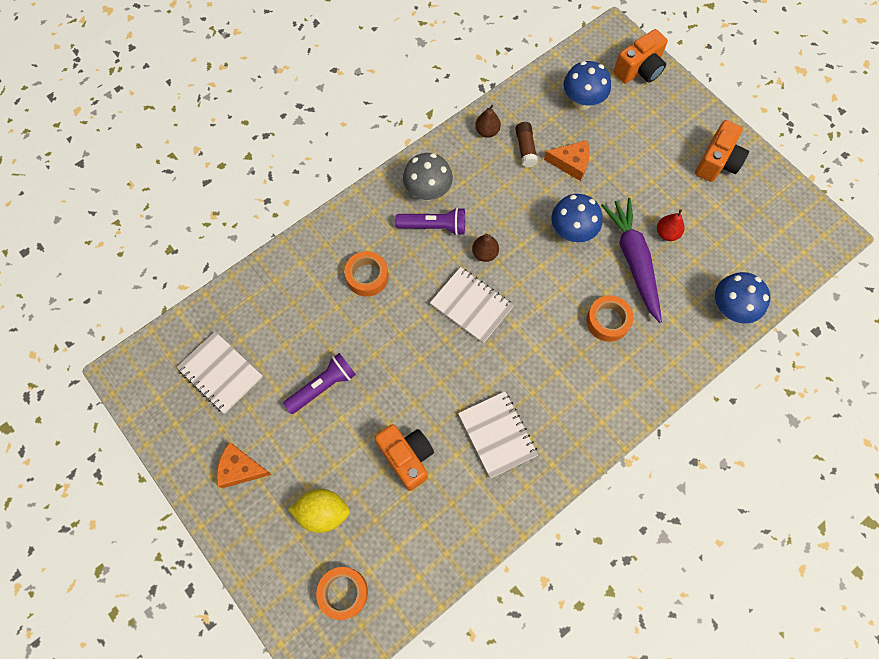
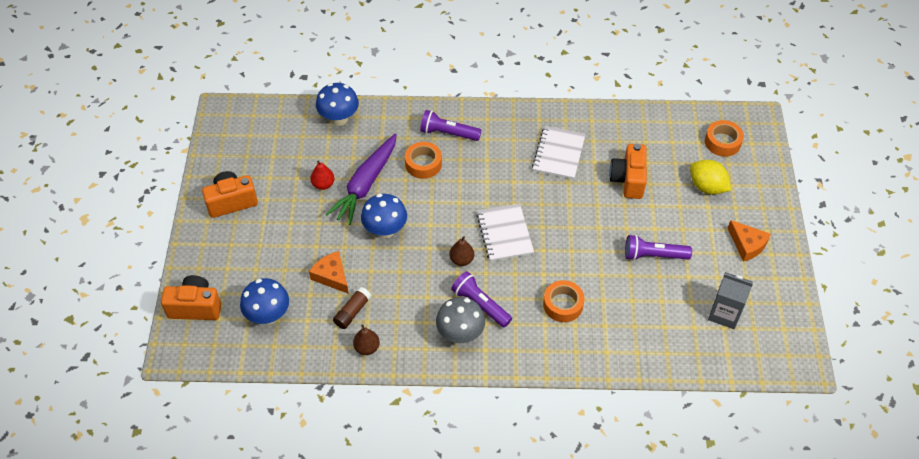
camera: 140 degrees left, 15 degrees down
(220, 373) = (724, 314): white notebook -> grey carton
(620, 373) = (448, 133): none -> purple flashlight

